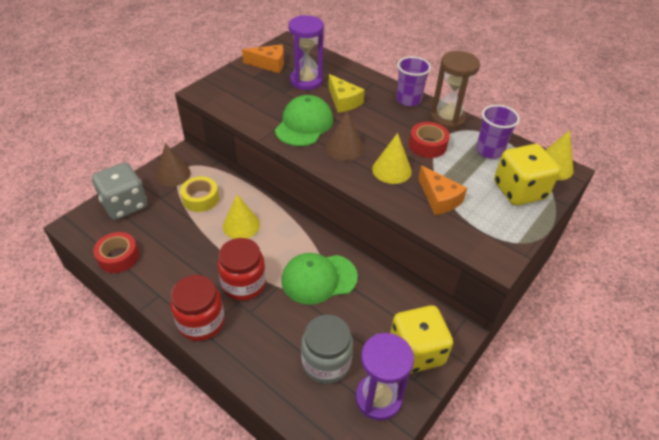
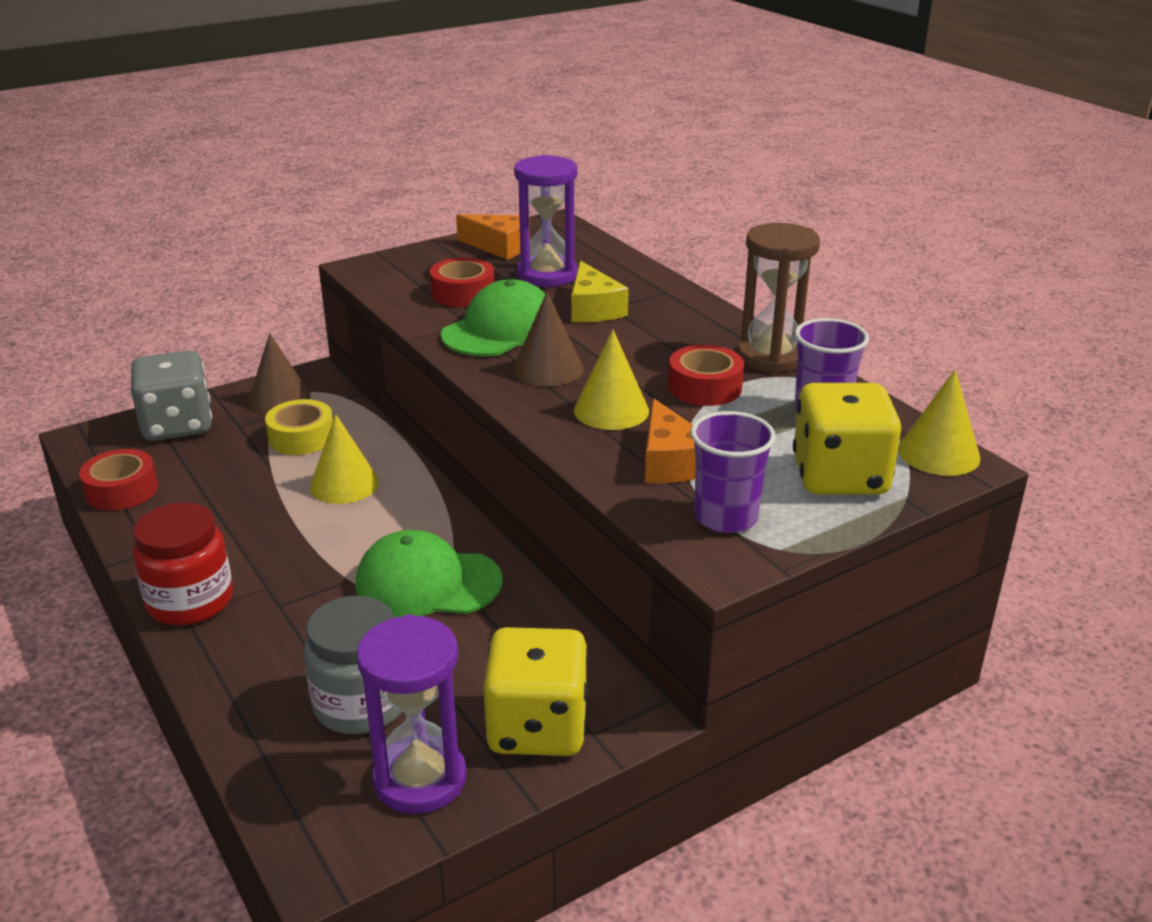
camera: 20 degrees right, 15 degrees down
(244, 284) = (294, 564): red jar -> none
(269, 101) = (463, 293): none -> red tape
(408, 100) = (715, 322): purple cup -> purple cup (726, 517)

